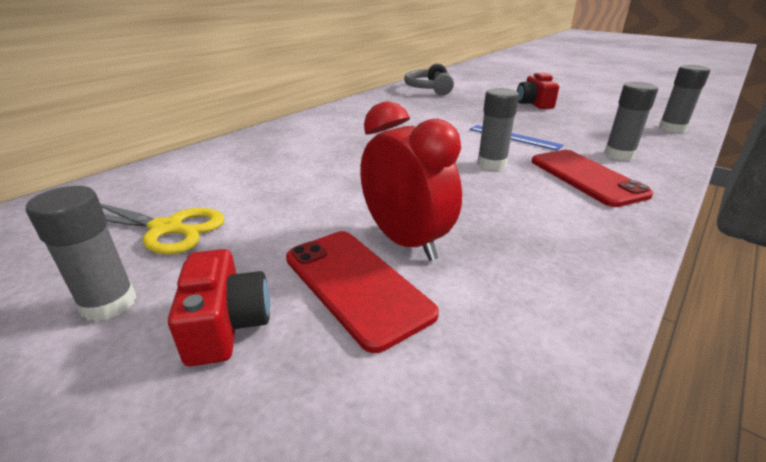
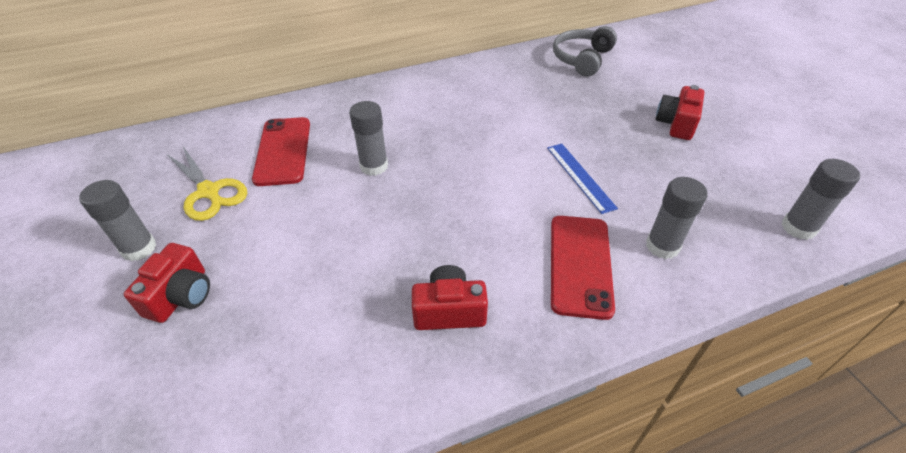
camera: 30 degrees right, 15 degrees up
(356, 284) = (274, 299): red phone -> red phone (283, 151)
(405, 241) = (342, 274): red clock -> none
(491, 164) = (509, 209): grey glue stick -> grey glue stick (374, 166)
(537, 232) = (449, 311): none -> red camera

